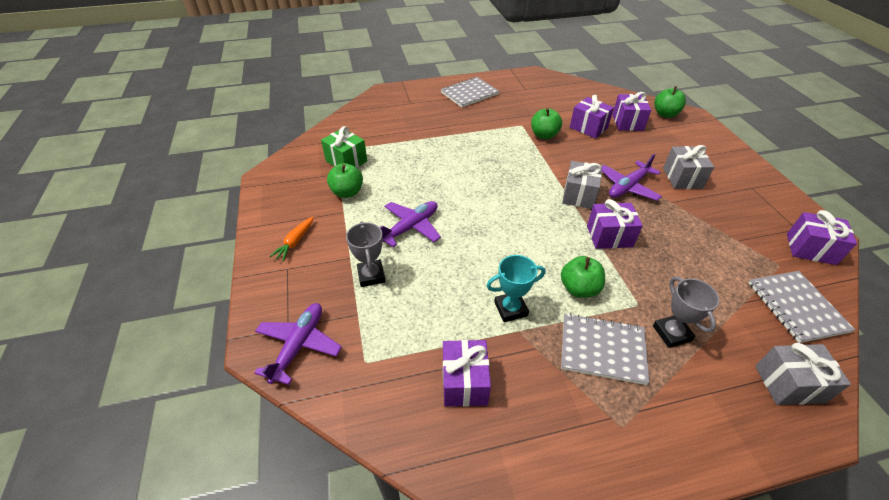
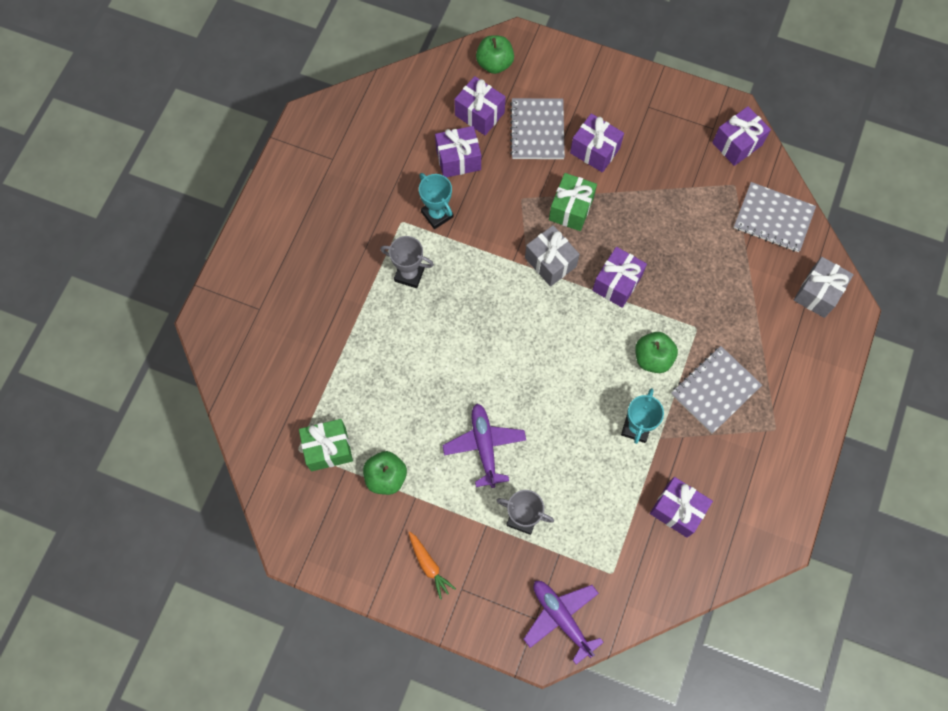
camera: 55 degrees left, 25 degrees up
(469, 93) = (292, 227): grey notebook -> grey notebook (537, 130)
(544, 135) = (437, 214): green apple -> turquoise trophy
(628, 187) = (571, 209): purple plane -> green gift
(671, 333) = (735, 328): grey trophy -> grey trophy (409, 274)
(682, 178) = (595, 150): grey gift -> purple gift

